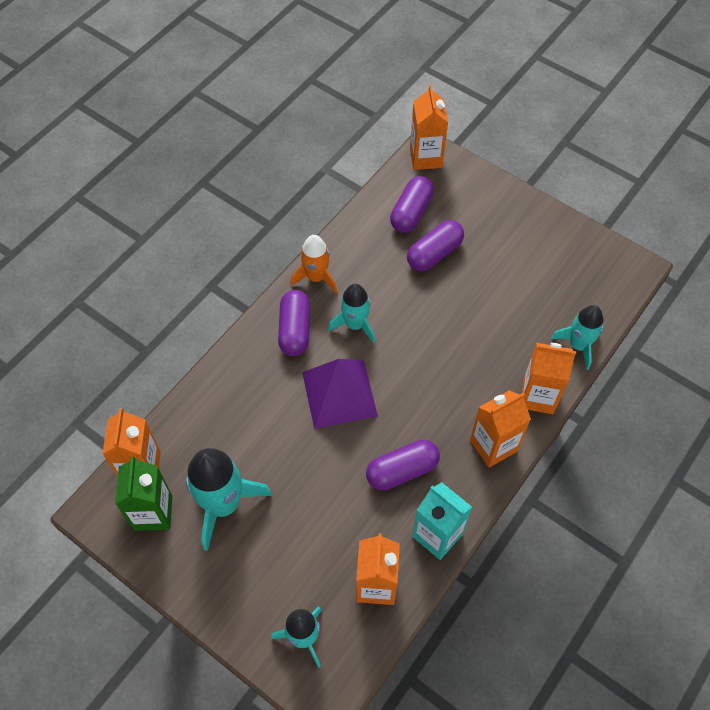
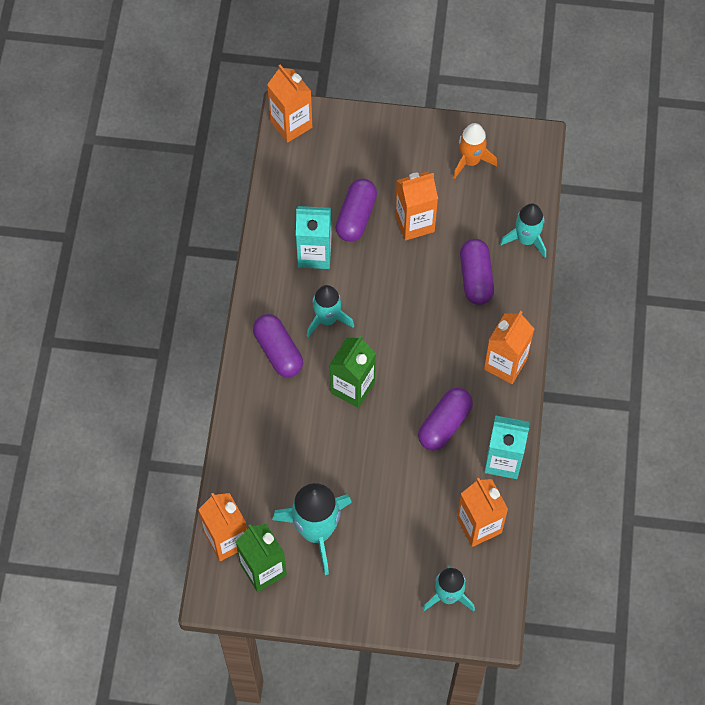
camera: 30 degrees left, 5 degrees up
(316, 277) = (265, 293): orange rocket -> orange rocket (470, 161)
(339, 393) = (352, 387): purple pyramid -> green carton
(379, 266) = (314, 254): none -> turquoise carton
(411, 213) = (311, 187): purple capsule -> purple capsule (476, 278)
(538, 396) = (518, 302): orange carton -> orange carton (414, 223)

